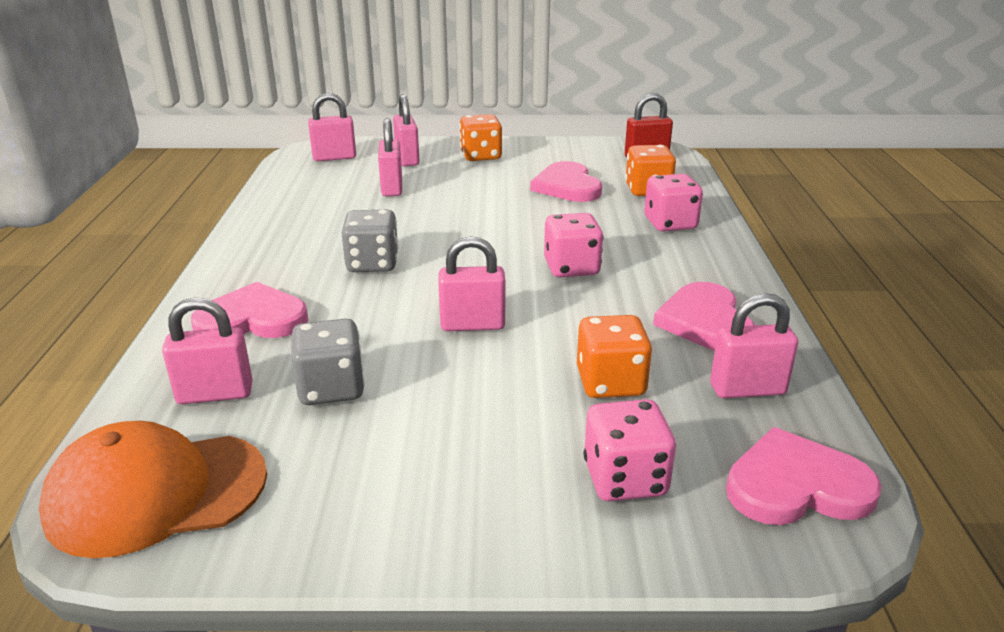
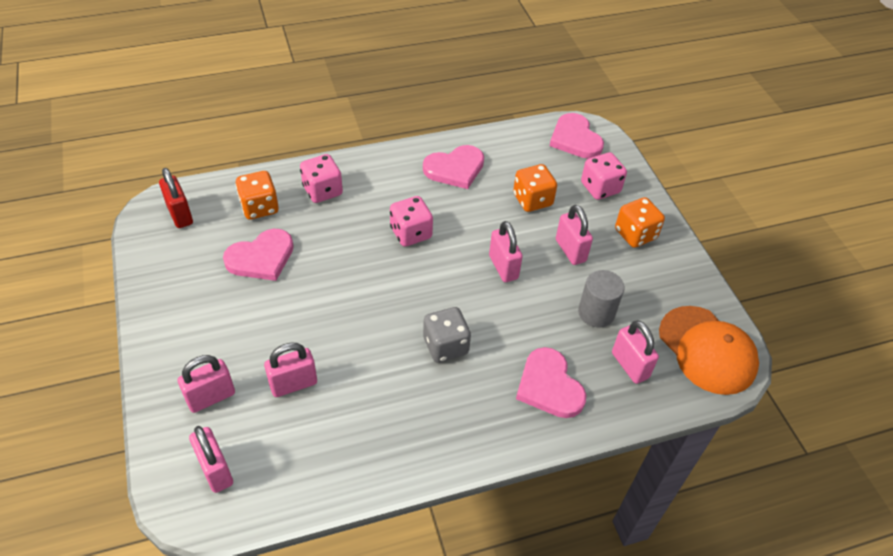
camera: 110 degrees left, 20 degrees up
(331, 388) = (596, 312): grey dice -> grey cylinder
(481, 156) = (192, 336): orange dice -> orange dice (635, 234)
(747, 389) = (513, 152): pink padlock -> pink padlock (570, 250)

